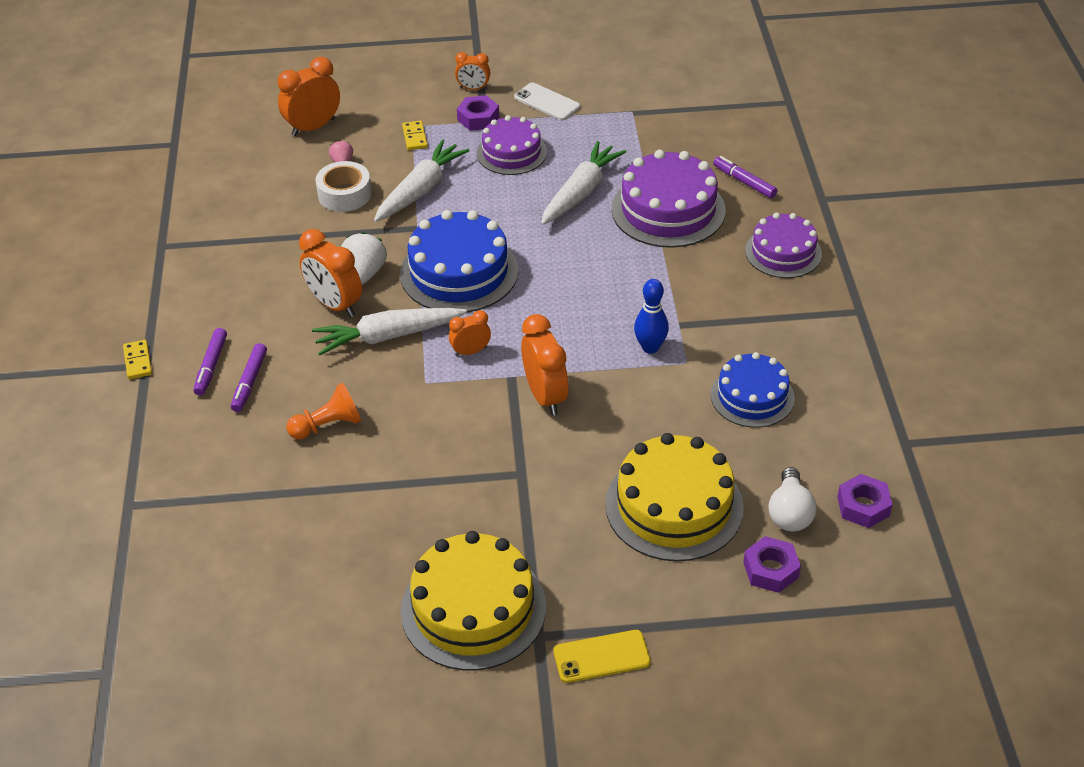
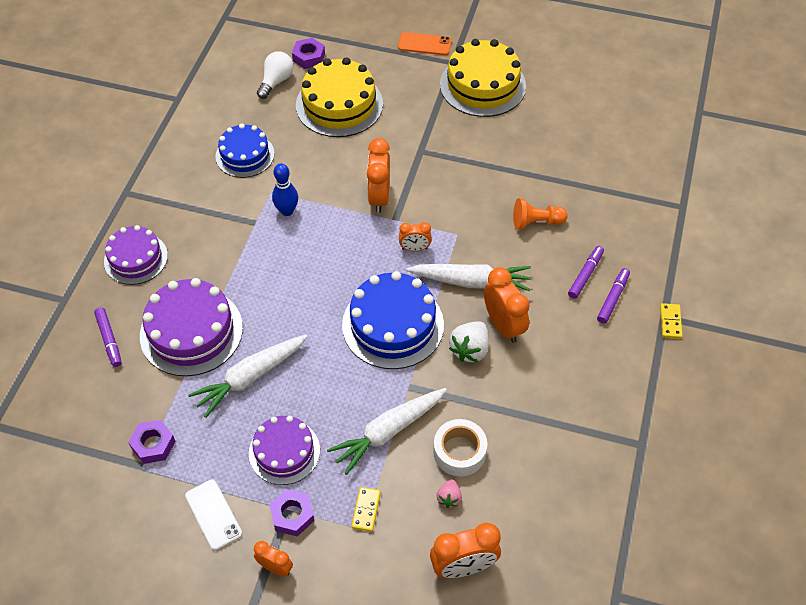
camera: 160 degrees left, 10 degrees up
(601, 656) = (424, 44): yellow phone -> orange phone
(863, 506) = (232, 73): purple nut -> purple nut (153, 444)

